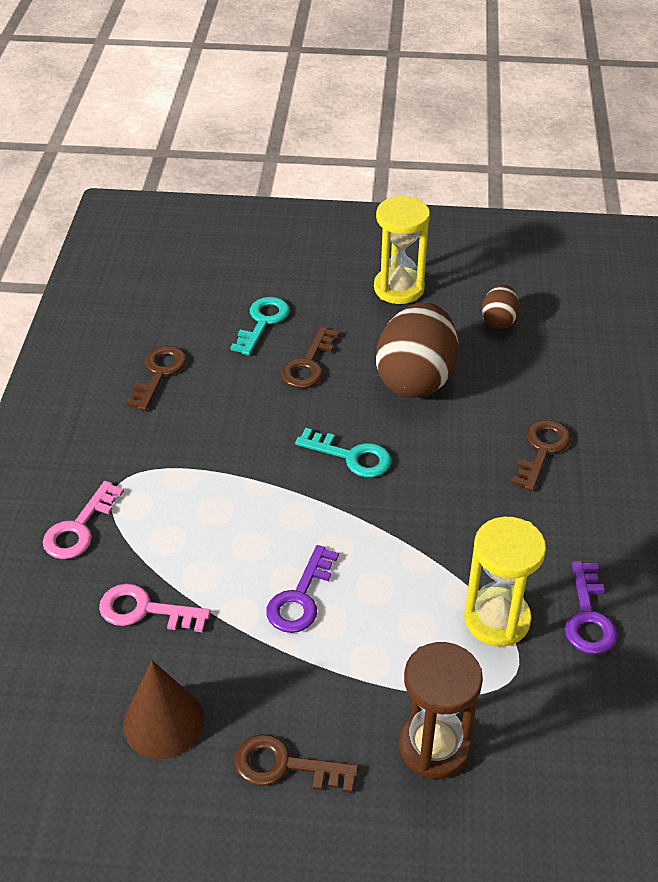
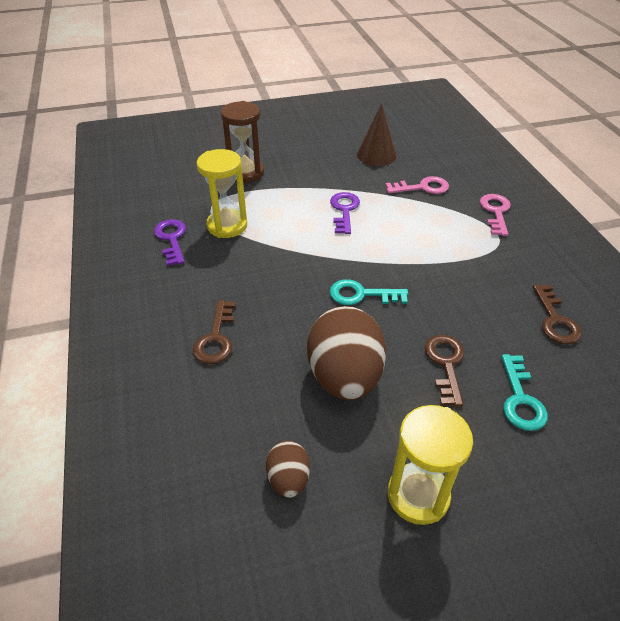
camera: 160 degrees right, 0 degrees up
(285, 766) = (312, 154): brown key -> none

